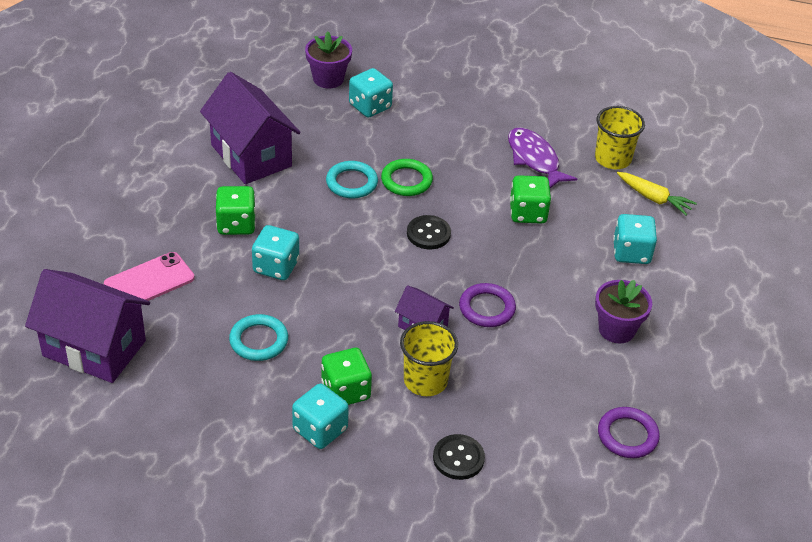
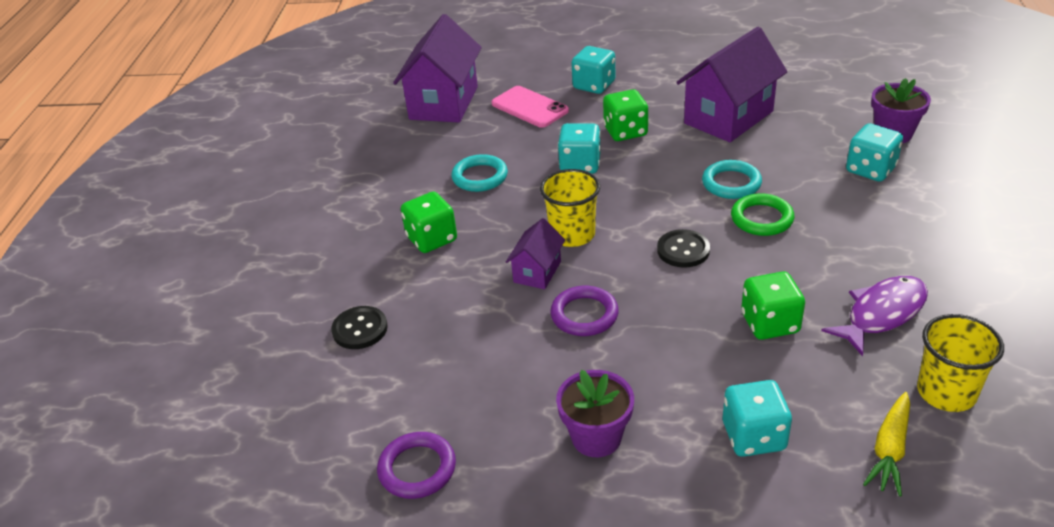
camera: 85 degrees right, 5 degrees down
(320, 430) = (380, 233): turquoise dice -> turquoise dice (594, 85)
(425, 381) = (460, 288): yellow cup -> yellow cup (572, 234)

